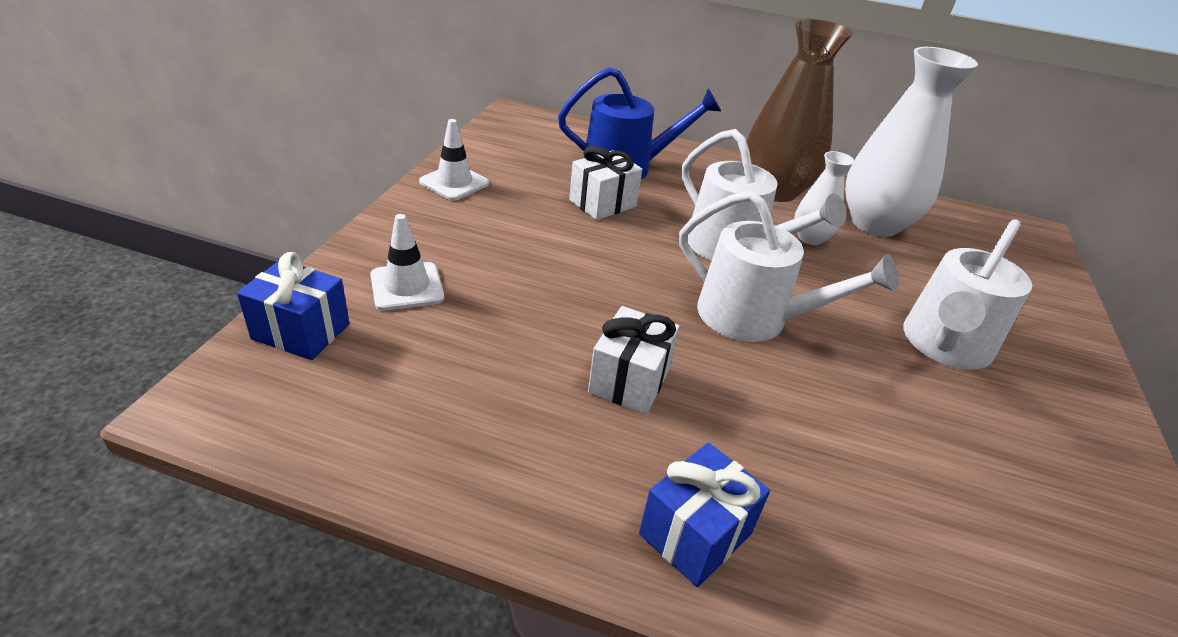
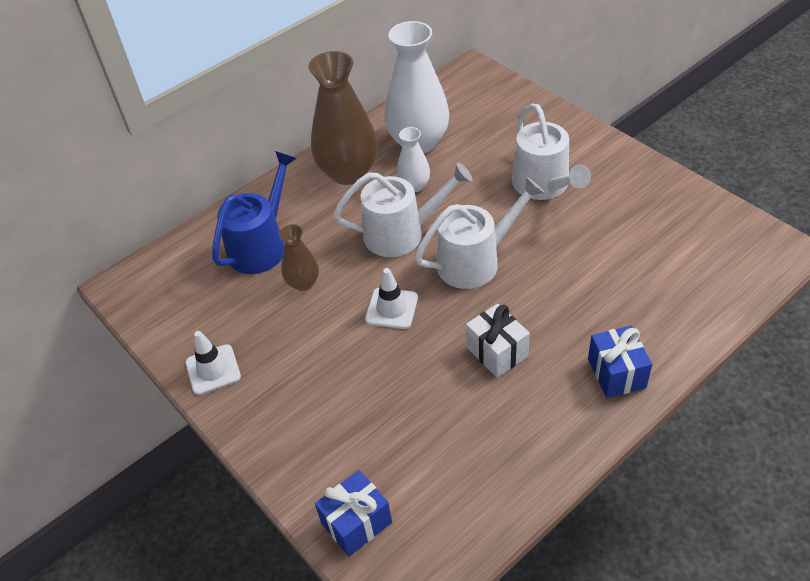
camera: 50 degrees left, 10 degrees up
(407, 287) = (339, 443): white traffic cone -> white traffic cone (391, 308)
(602, 203) = (303, 283): white gift -> brown vase

